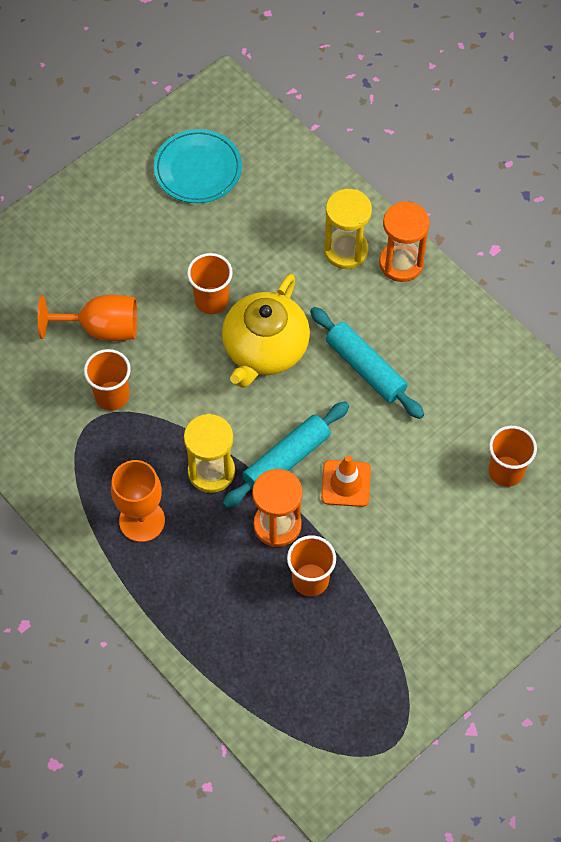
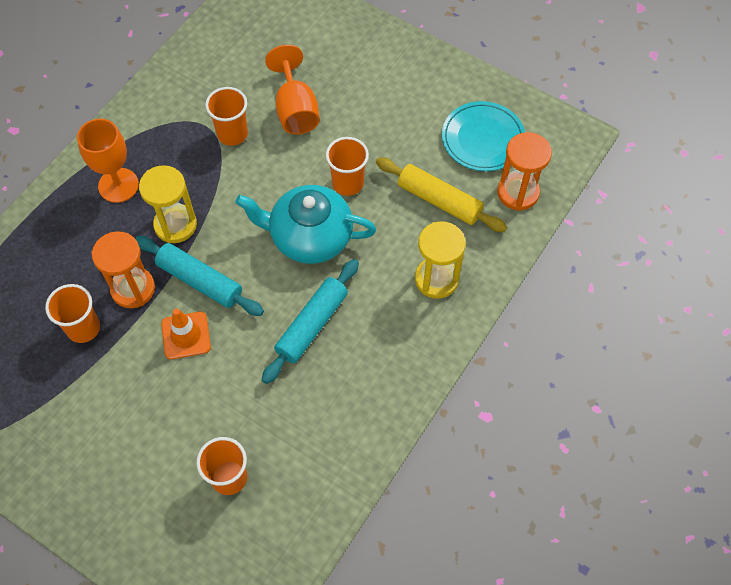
camera: 75 degrees right, 0 degrees up
(258, 225) = (439, 200): none -> yellow rolling pin
(265, 349) = (309, 237): yellow teapot -> turquoise teapot
(401, 263) = (438, 331): orange hourglass -> orange hourglass (518, 192)

